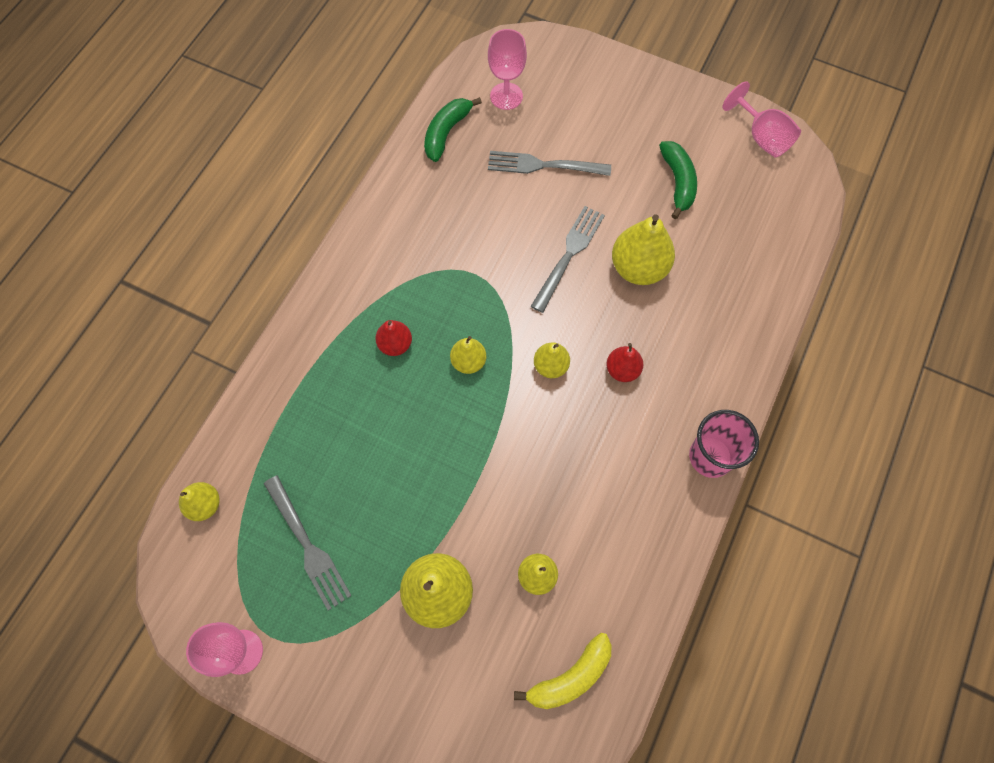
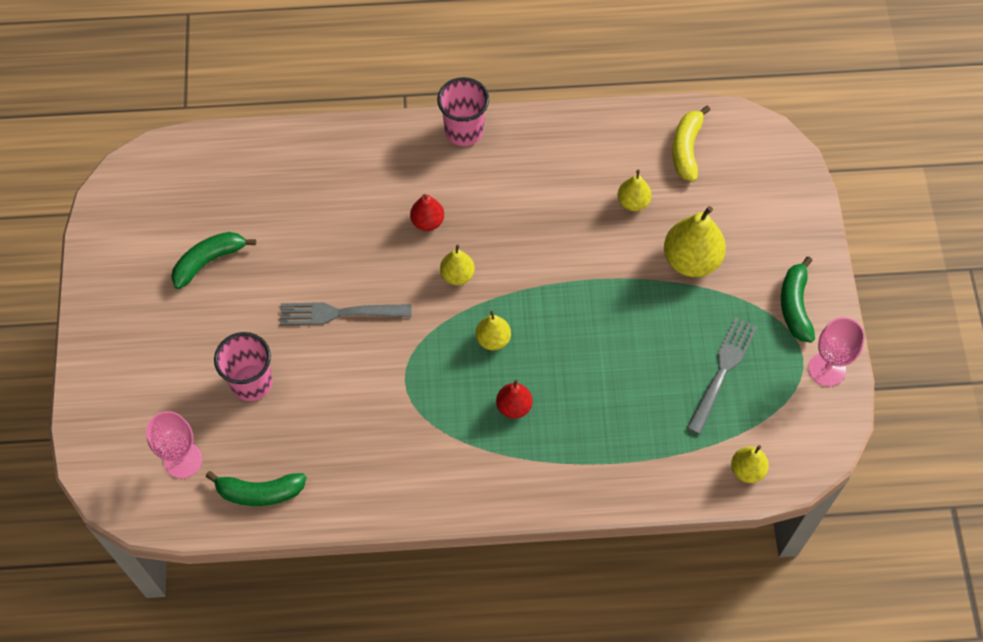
camera: 120 degrees left, 5 degrees down
(325, 667) = (795, 305): none -> green banana
(543, 165) = (251, 382): grey fork -> pink cup
(570, 677) = (686, 149): yellow banana -> yellow banana turned 105 degrees counterclockwise
(638, 268) = (321, 253): yellow pear -> none
(762, 137) = (118, 214): pink goblet -> none

